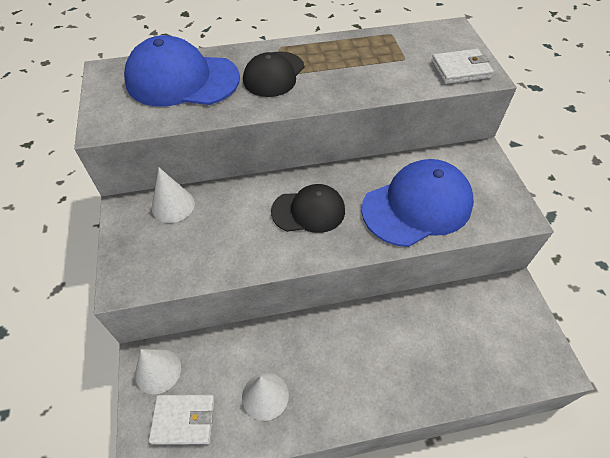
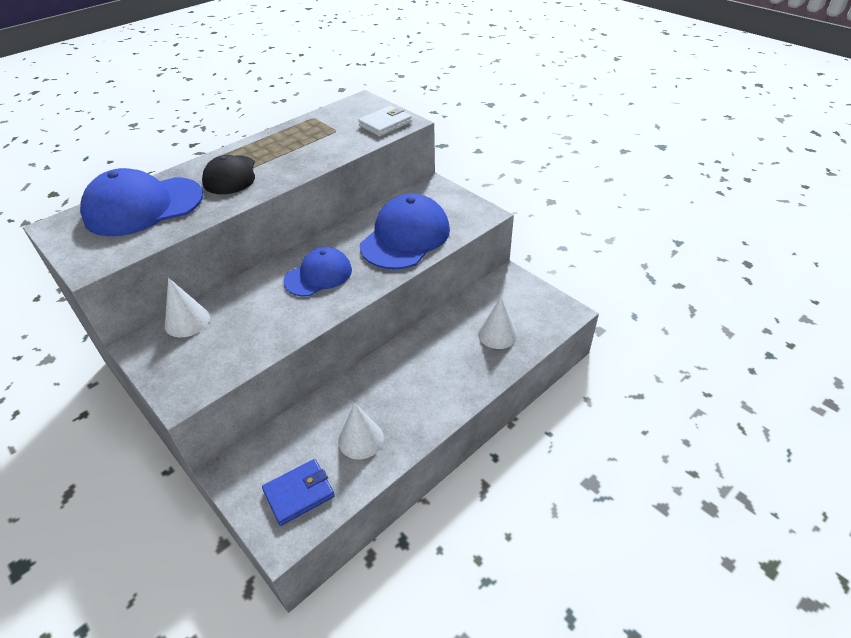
camera: 30 degrees left, 10 degrees down
(158, 371) = (248, 473): white cone -> white cone (497, 334)
(184, 420) = (299, 493): white wallet -> blue wallet
(308, 211) = (318, 275): black cap -> blue cap

